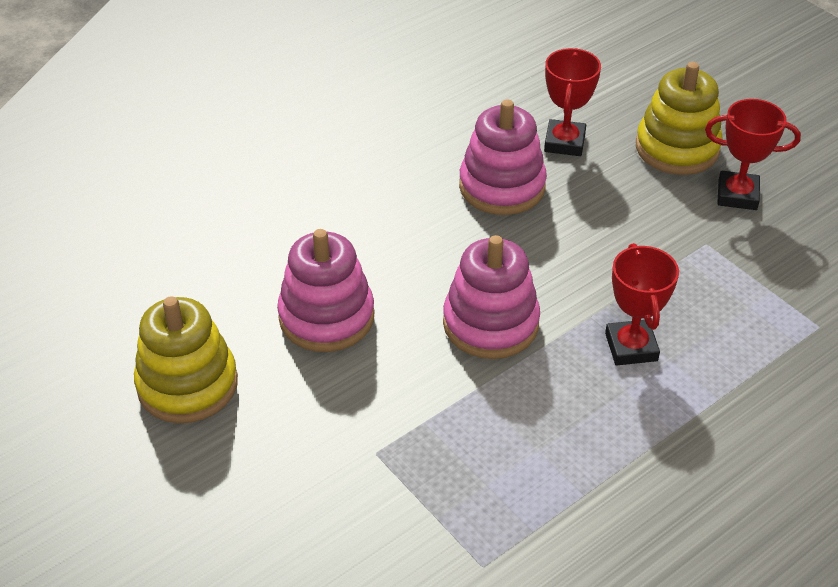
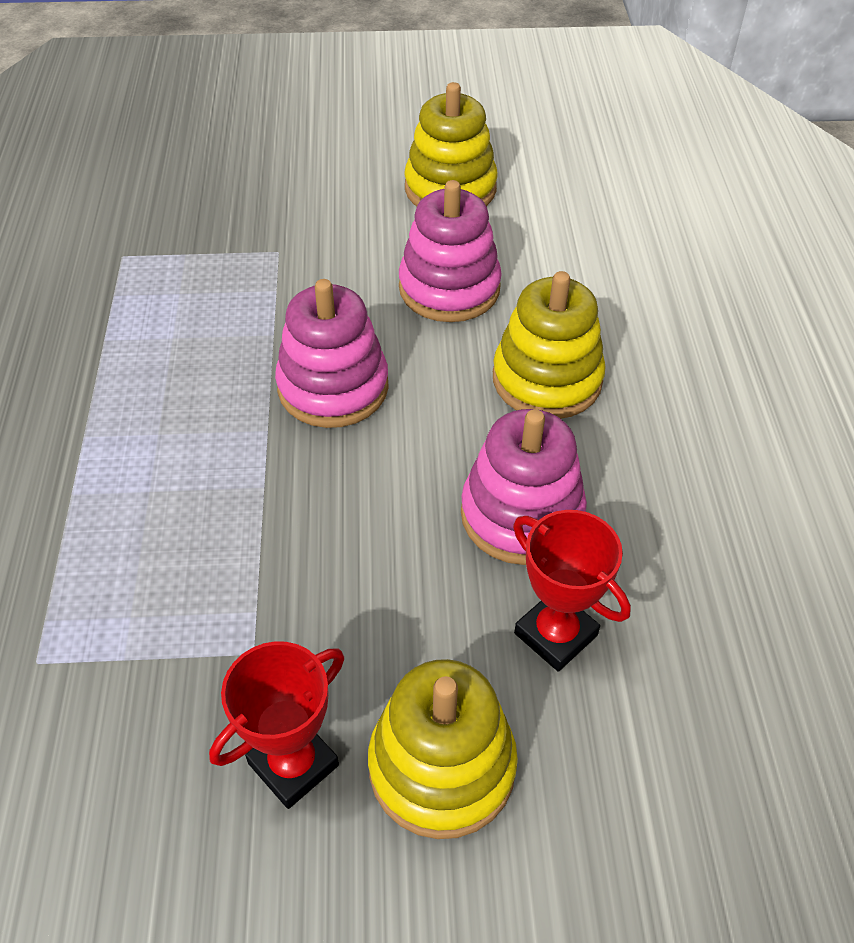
camera: 125 degrees right, 5 degrees up
(377, 223) = (547, 379): none -> yellow stacking toy
(631, 347) = (197, 471): red trophy -> none

